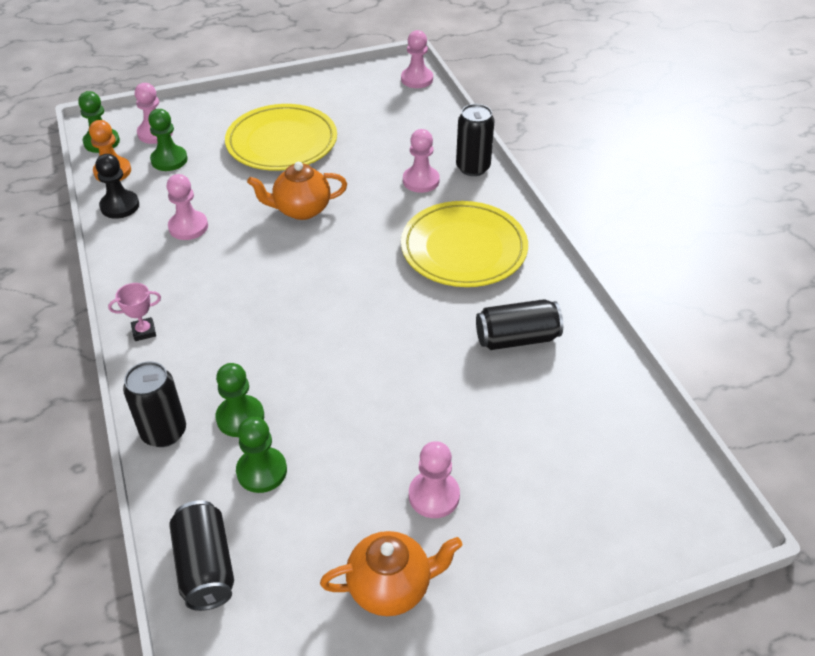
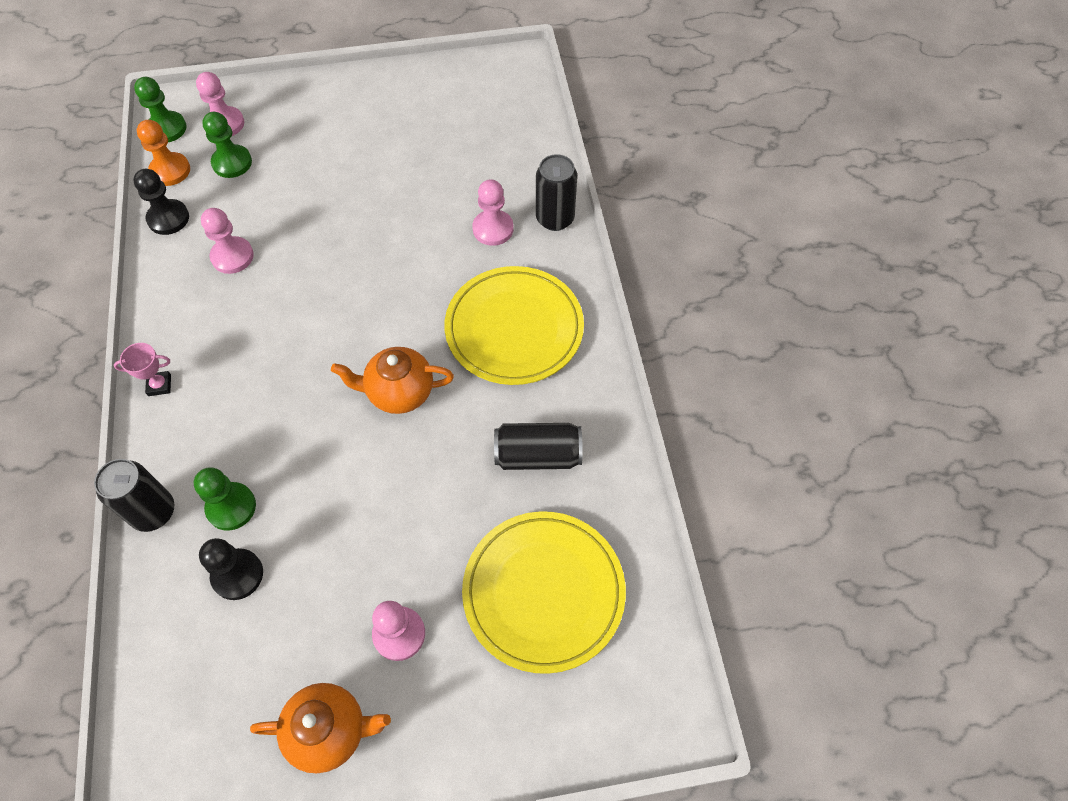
camera: 10 degrees right, 15 degrees up
(206, 566) = (160, 674): black can -> none
(262, 471) = (237, 575): green pawn -> black pawn
(282, 142) = (356, 154): yellow plate -> yellow plate (543, 592)
(301, 210) = (354, 250): orange teapot -> orange teapot (399, 392)
(417, 79) = (527, 83): pink pawn -> none

